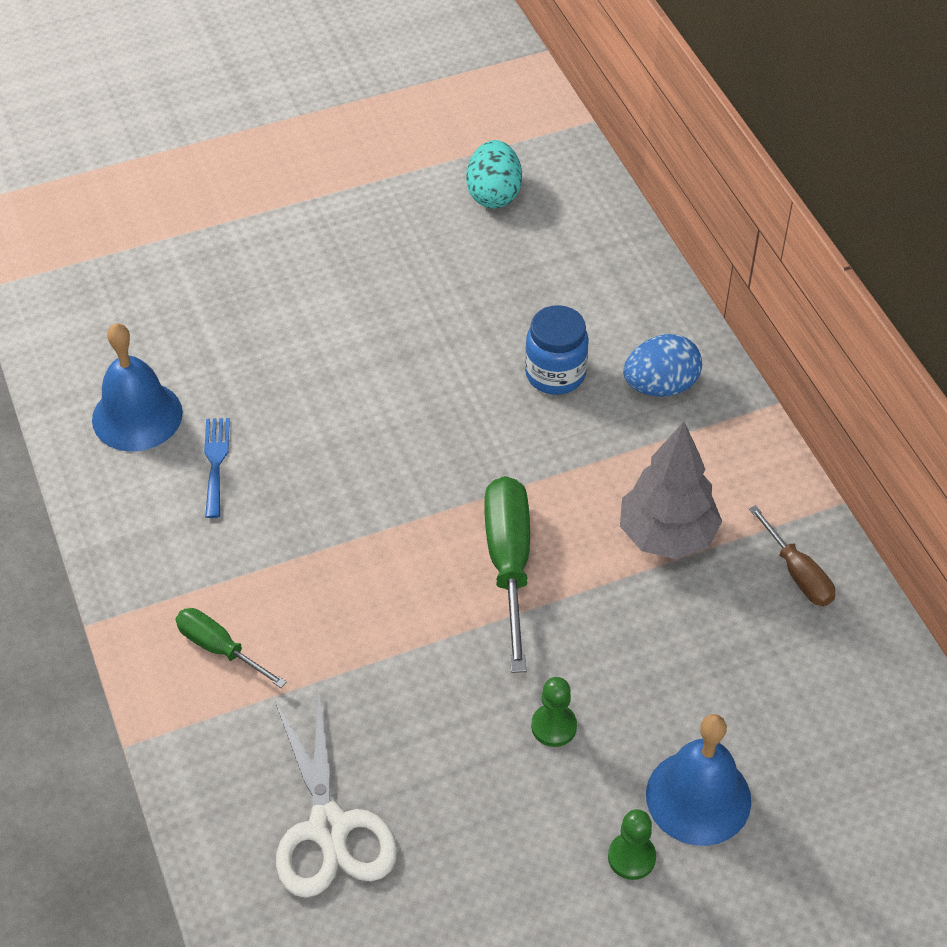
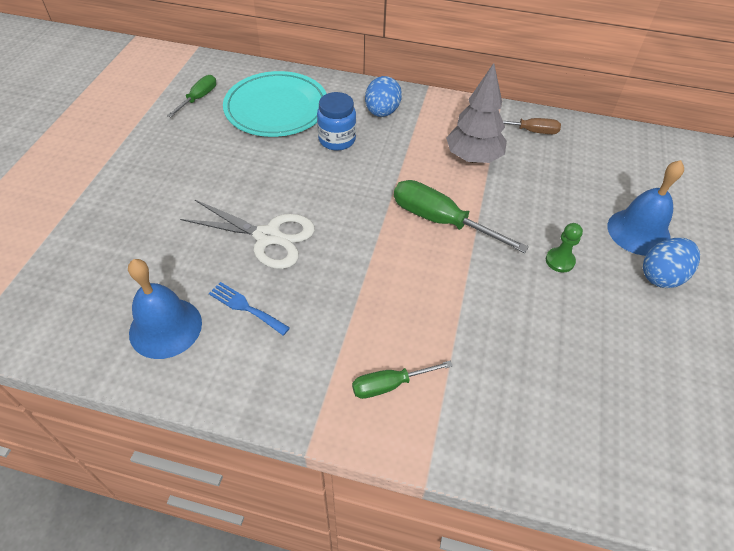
camera: 55 degrees left, 0 degrees up
(329, 828) = (565, 401): white scissors -> white scissors (268, 237)
(494, 194) = (199, 98): turquoise egg -> green screwdriver
(552, 278) = (276, 108): none -> turquoise plate
(631, 857) = (662, 276): green pawn -> blue egg

